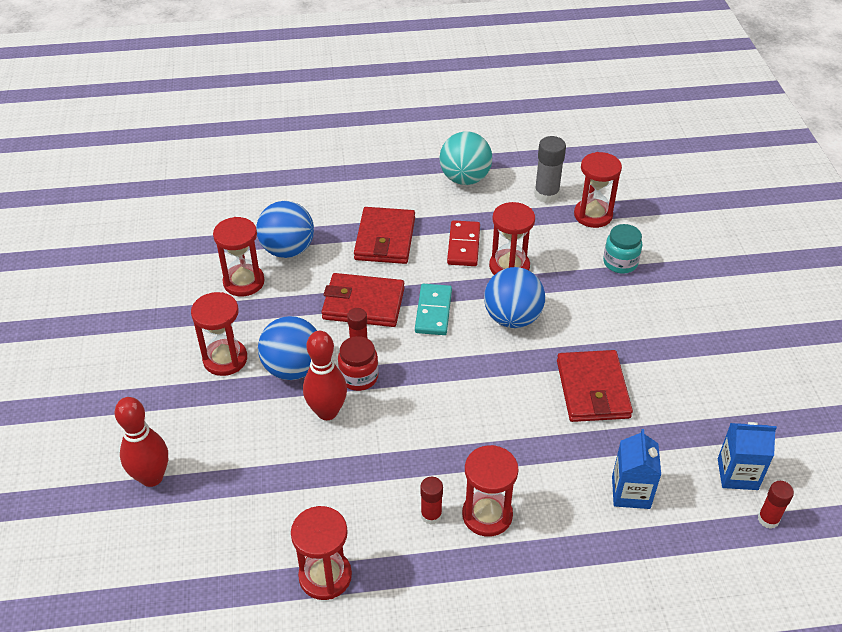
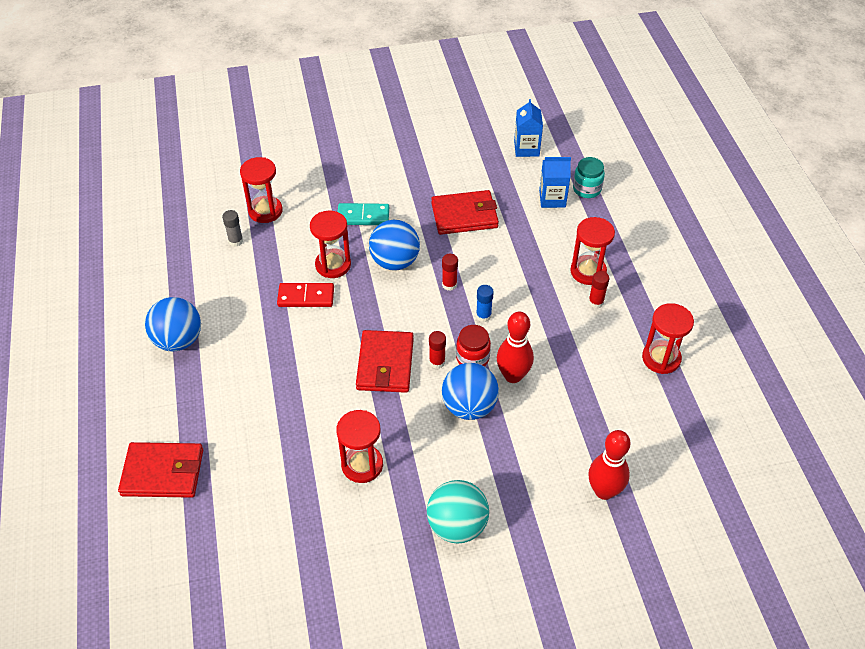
camera: 95 degrees left, 5 degrees up
(225, 359) = (465, 461): red hourglass -> none
(288, 250) = (314, 434): blue ball -> blue ball (178, 340)
(385, 239) = (297, 356): red wallet -> red wallet (163, 472)
(421, 393) = (483, 316): none -> blue glue stick
(433, 311) = (391, 313): turquoise domino -> turquoise domino (363, 216)
(465, 179) = (208, 300): turquoise ball -> turquoise ball (457, 525)
(546, 194) = (236, 241): grey glue stick -> grey glue stick, size x0.63
(620, 263) = (326, 196): turquoise jar -> turquoise jar (587, 189)
(768, 519) = (558, 138): red glue stick -> red glue stick (449, 285)

